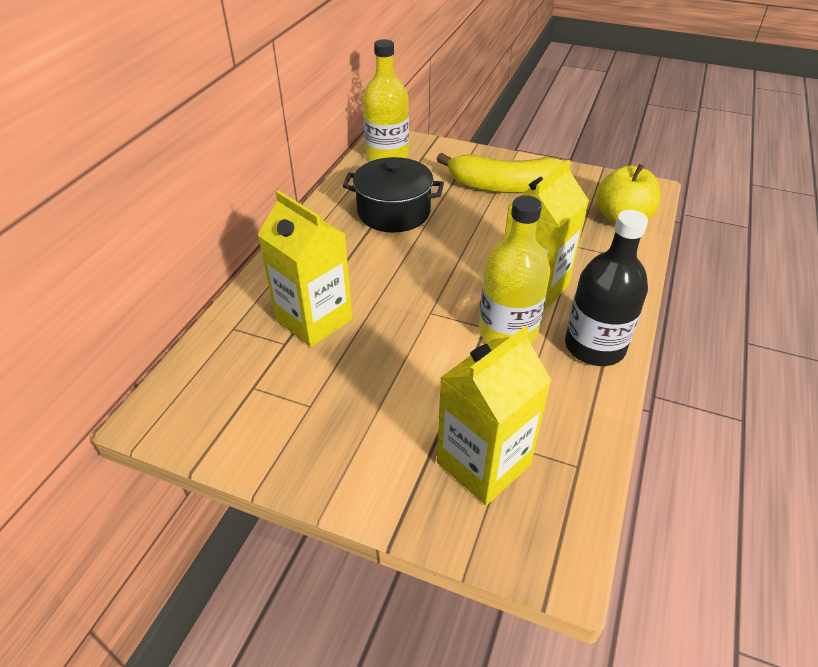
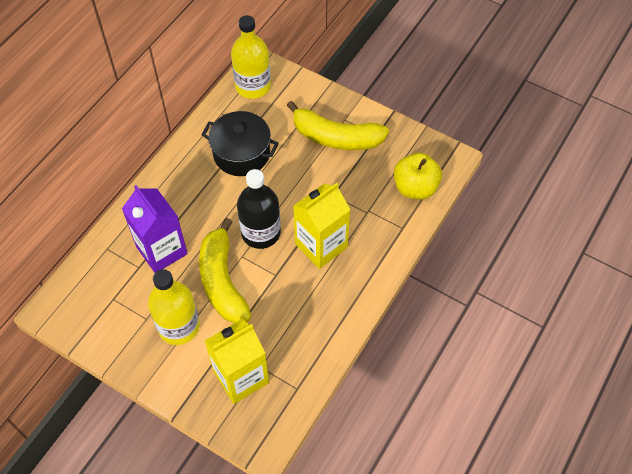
camera: 10 degrees right, 15 degrees up
(314, 320) = (161, 250): yellow carton -> purple carton
(412, 343) = (222, 281): none -> yellow banana
(507, 331) = (289, 281): yellow bottle -> yellow bottle (179, 326)
(594, 346) = (343, 303): black bottle -> black bottle (261, 233)

